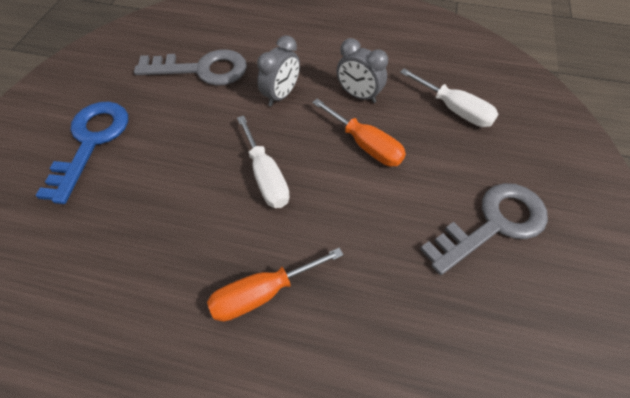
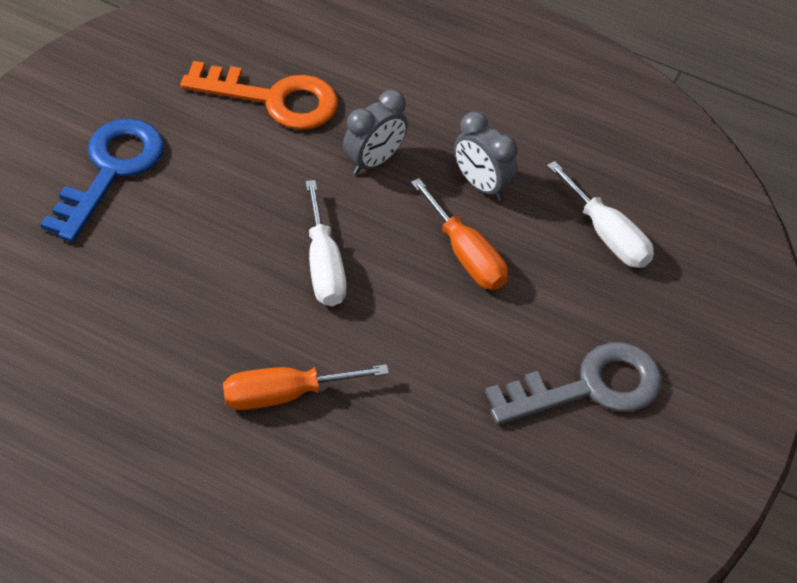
camera: 10 degrees right, 5 degrees down
(202, 69) = (274, 99): grey key -> orange key

